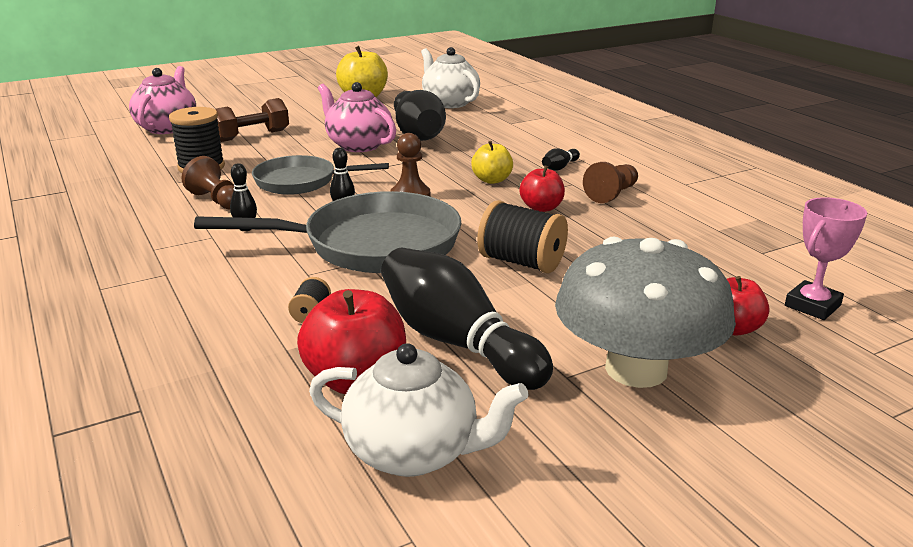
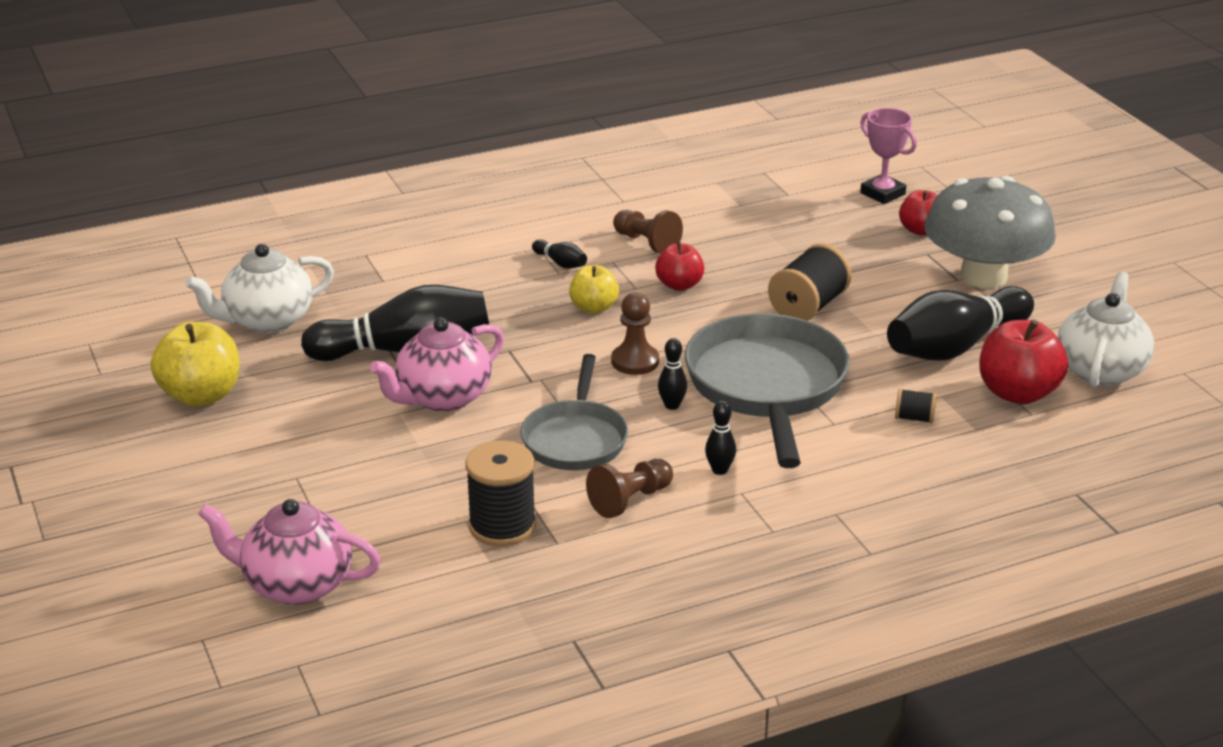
camera: 85 degrees left, 5 degrees up
(252, 136) = (370, 492): brown dumbbell -> none

